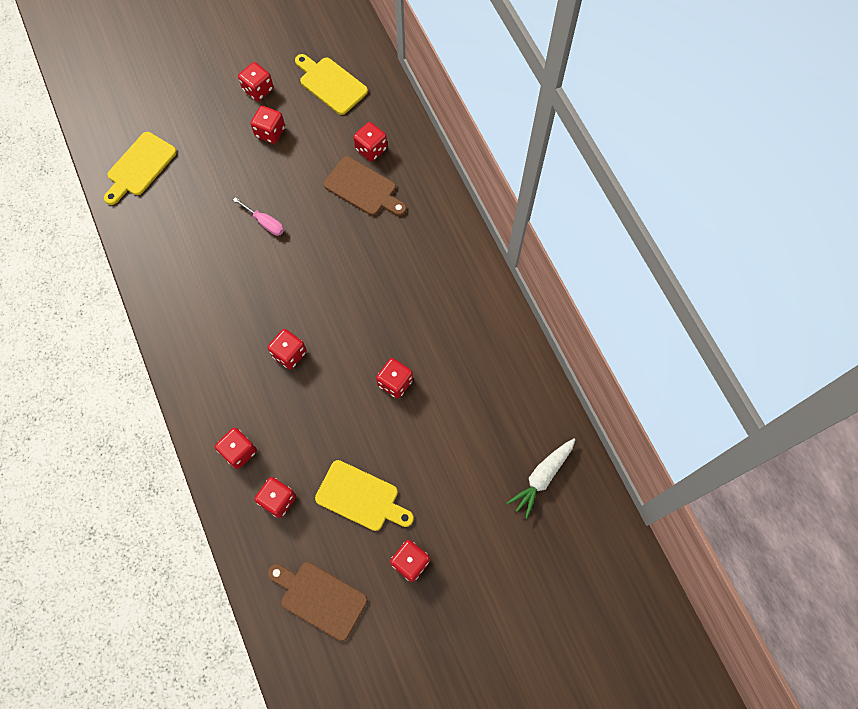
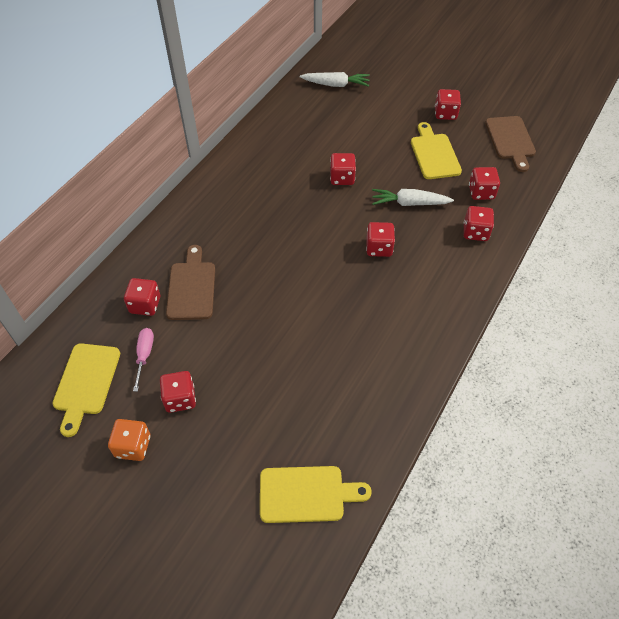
camera: 125 degrees left, 15 degrees down
(258, 90) = (133, 446): red dice -> orange dice
(265, 222) = (281, 338): pink screwdriver -> pink screwdriver (144, 356)
(318, 420) = (409, 203): none -> white carrot

